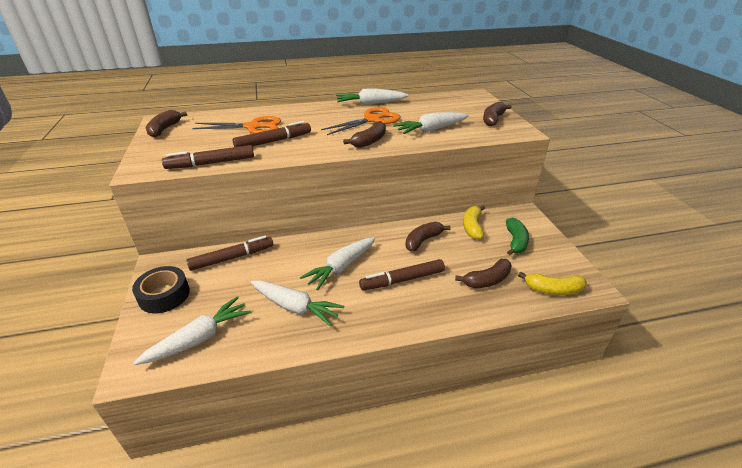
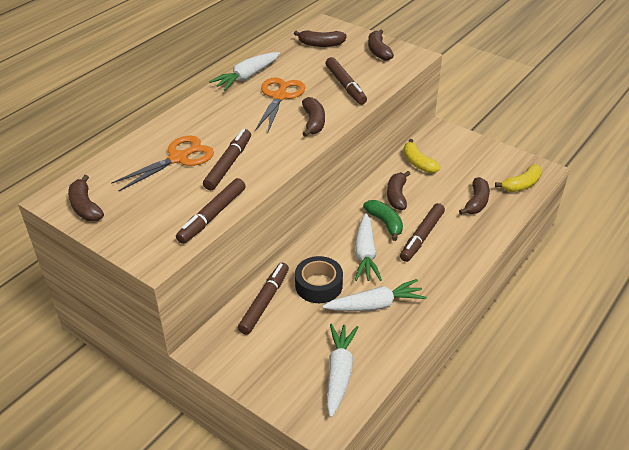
camera: 40 degrees left, 5 degrees up
(164, 295) = (257, 366): black tape -> black tape (318, 285)
(431, 130) = (345, 86): white carrot -> brown marker
(453, 103) = (321, 44): none -> brown banana
(515, 241) = (460, 159): green banana -> green banana (385, 223)

